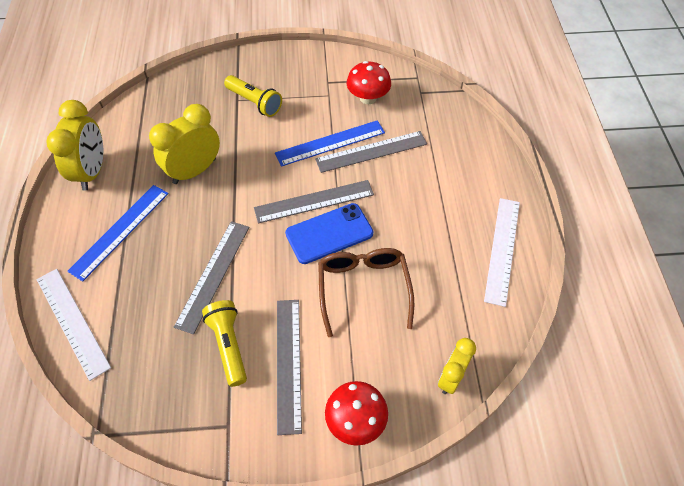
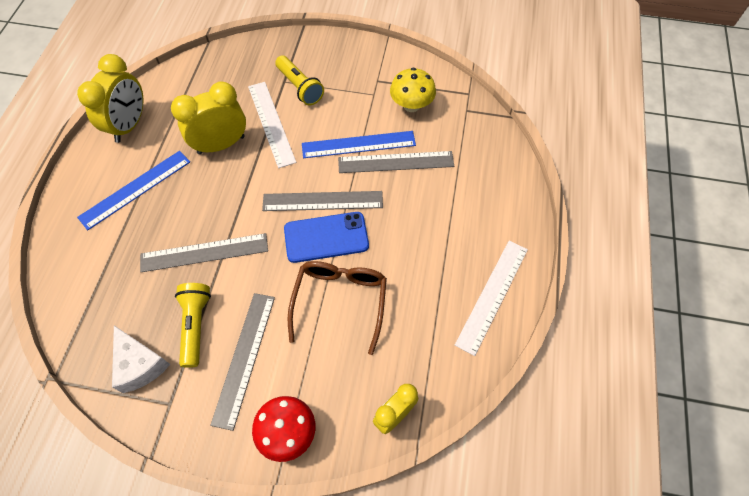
camera: 15 degrees right, 5 degrees up
(72, 322) = (66, 267): white ruler -> white ruler (271, 123)
(184, 396) = (140, 364): none -> white cheese
(213, 275) = (204, 252): grey ruler -> grey ruler turned 45 degrees clockwise
(368, 98) = (411, 105): red mushroom -> yellow mushroom

